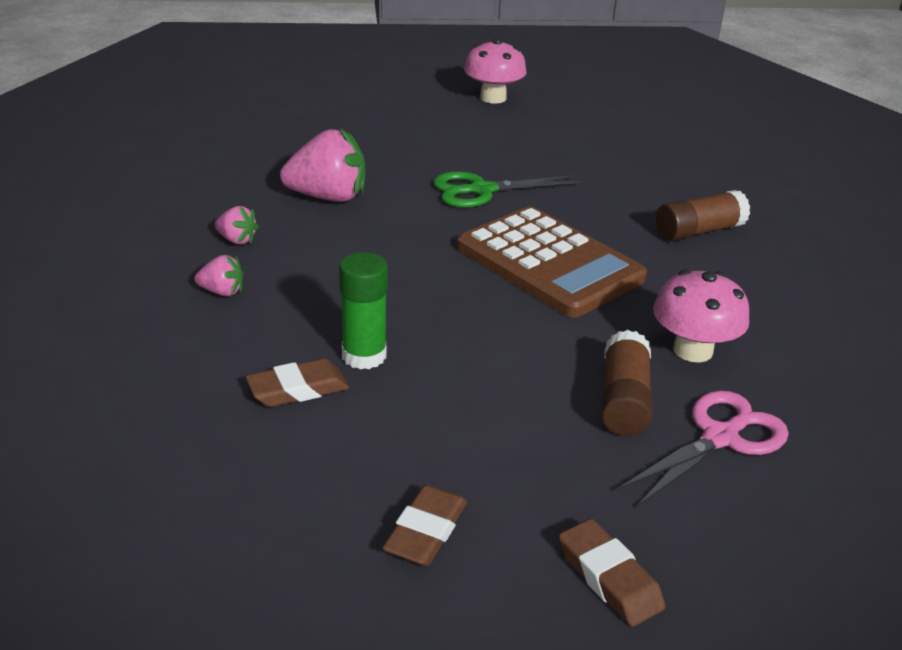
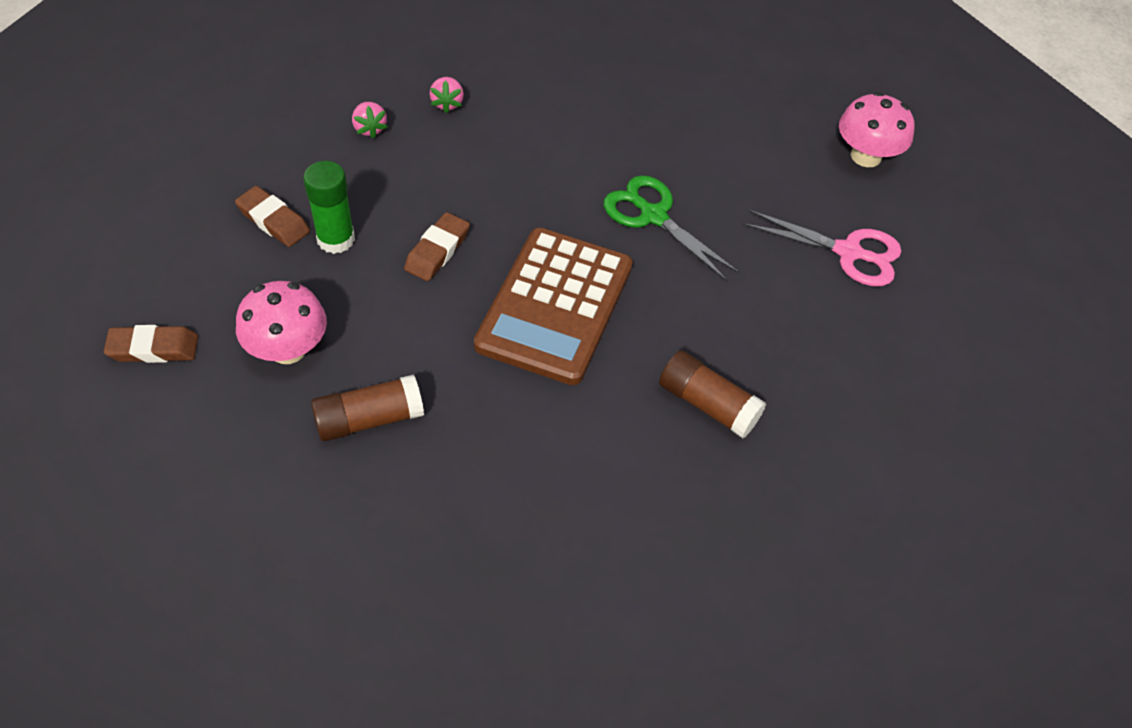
camera: 60 degrees right, 20 degrees up
(328, 197) = (556, 124): pink strawberry -> none
(609, 578) = (149, 467): brown eraser -> brown eraser (437, 251)
(692, 350) = (476, 450): pink mushroom -> pink mushroom (288, 349)
(720, 437) = (353, 500): pink scissors -> pink scissors (848, 252)

